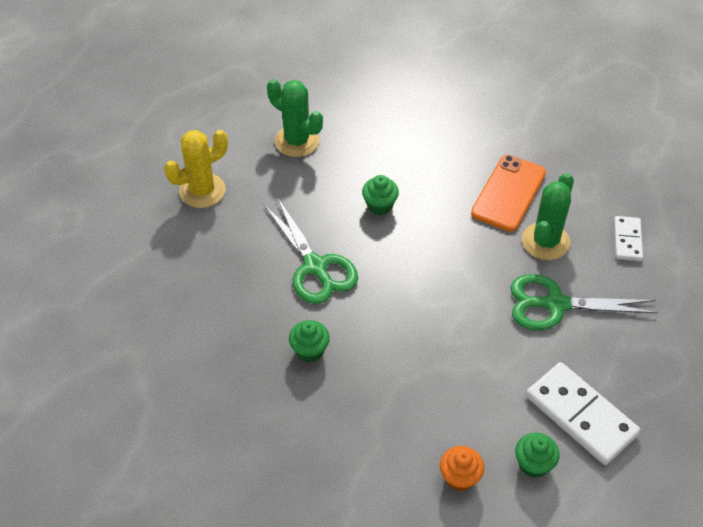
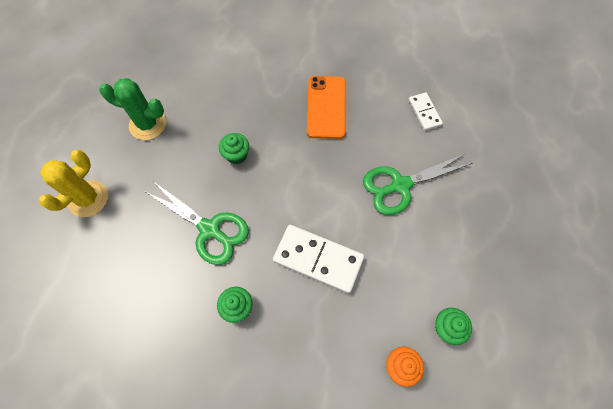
camera: 25 degrees left, 15 degrees up
(545, 241) = (370, 136): green cactus -> none
(580, 415) = (459, 270): white domino -> white domino (318, 259)

